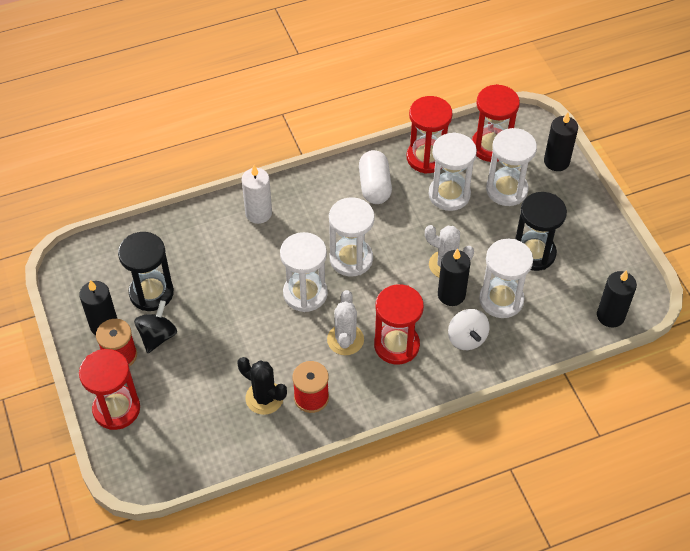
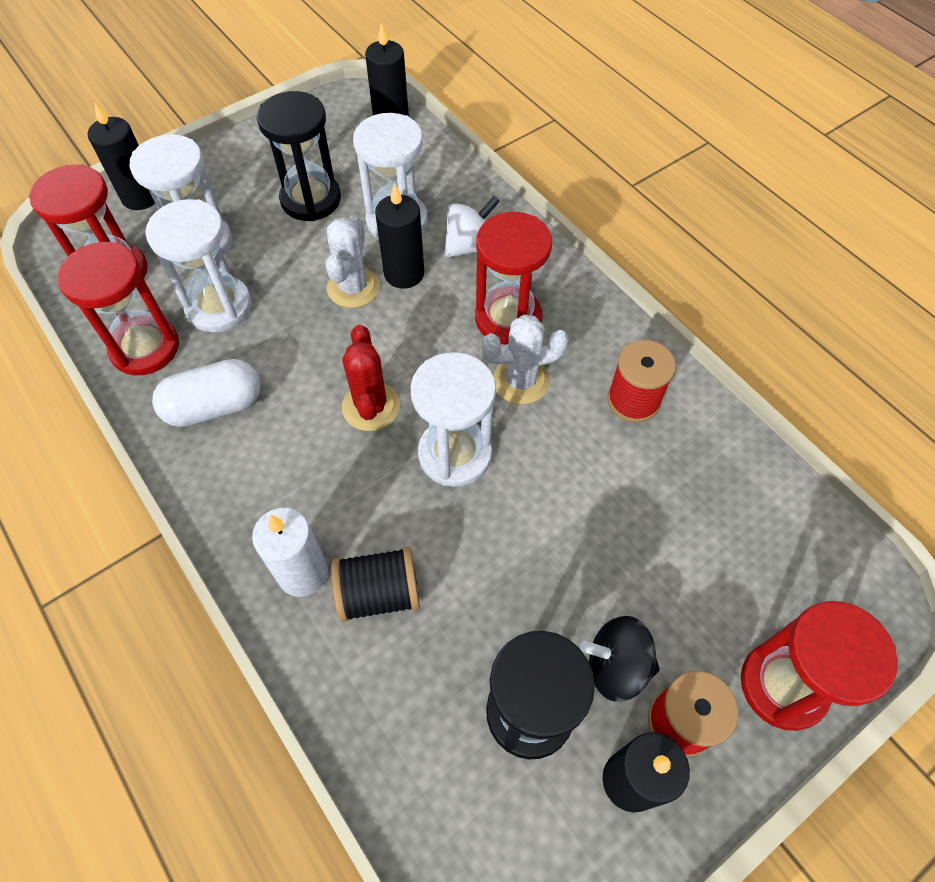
camera: 105 degrees left, 5 degrees up
(235, 243) = (379, 593): none -> black spool
(264, 398) = (661, 461): black cactus -> none
(351, 259) = (371, 406): white hourglass -> red cactus

